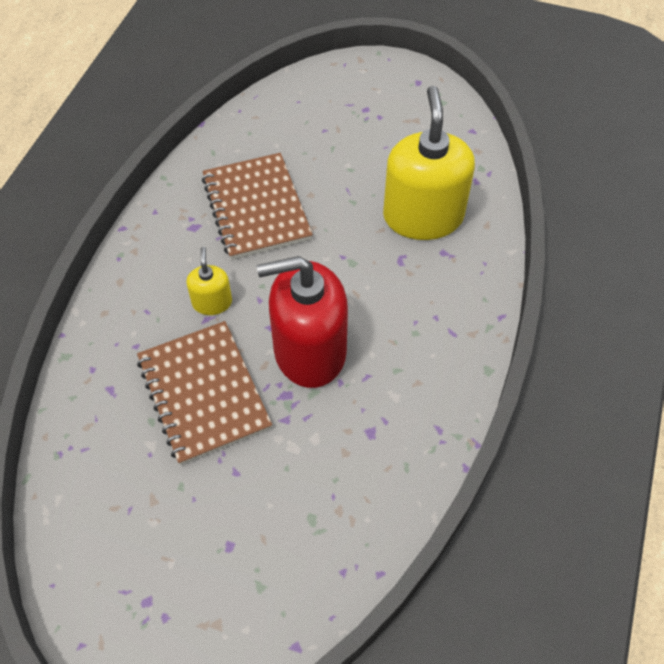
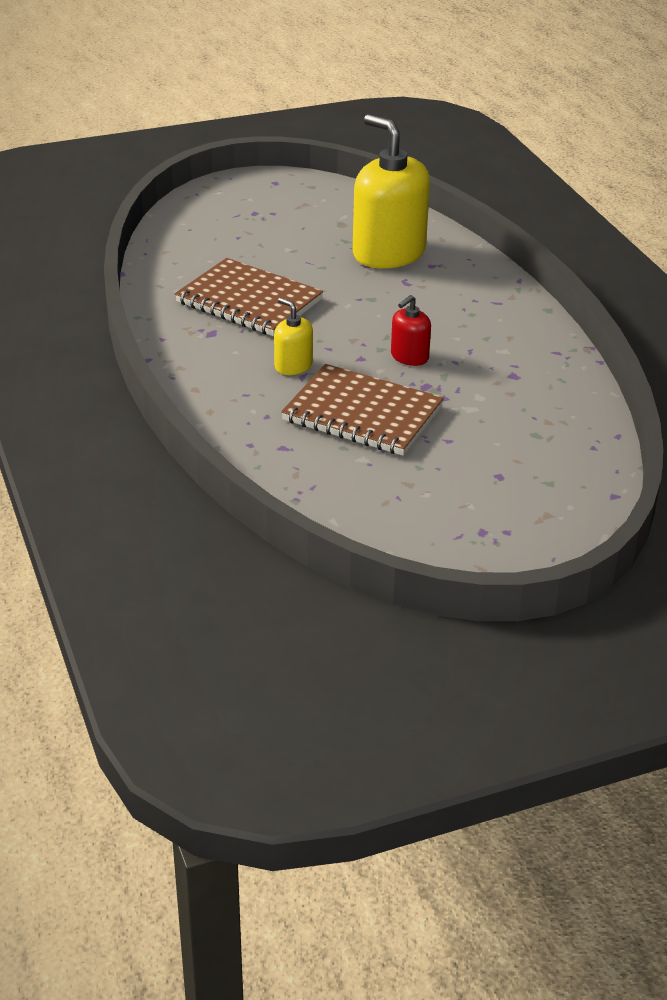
camera: 40 degrees left, 20 degrees down
(309, 351) = (409, 356): red soap dispenser -> red soap dispenser, size x0.46

